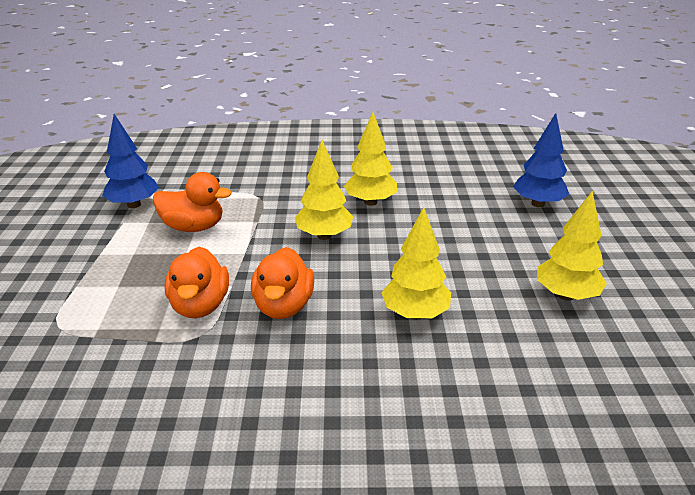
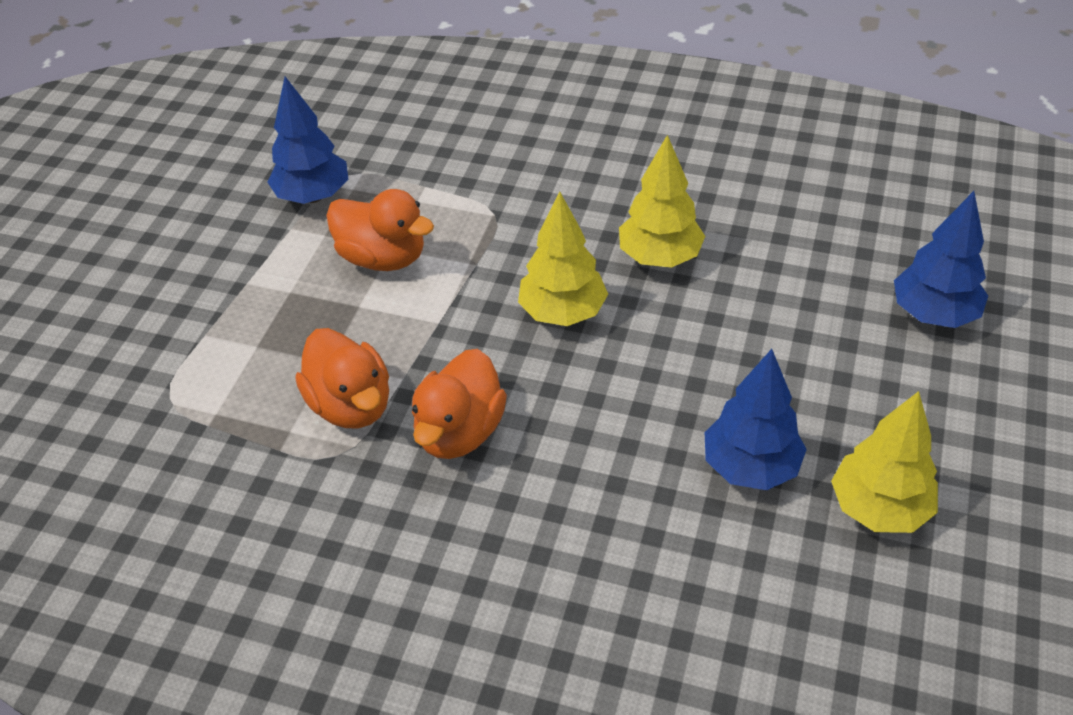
camera: 20 degrees right, 15 degrees up
(200, 305) = (351, 405): orange duck -> orange duck turned 45 degrees counterclockwise
(415, 314) = (635, 488): yellow tree -> none
(479, 290) = (750, 467): none -> blue tree

